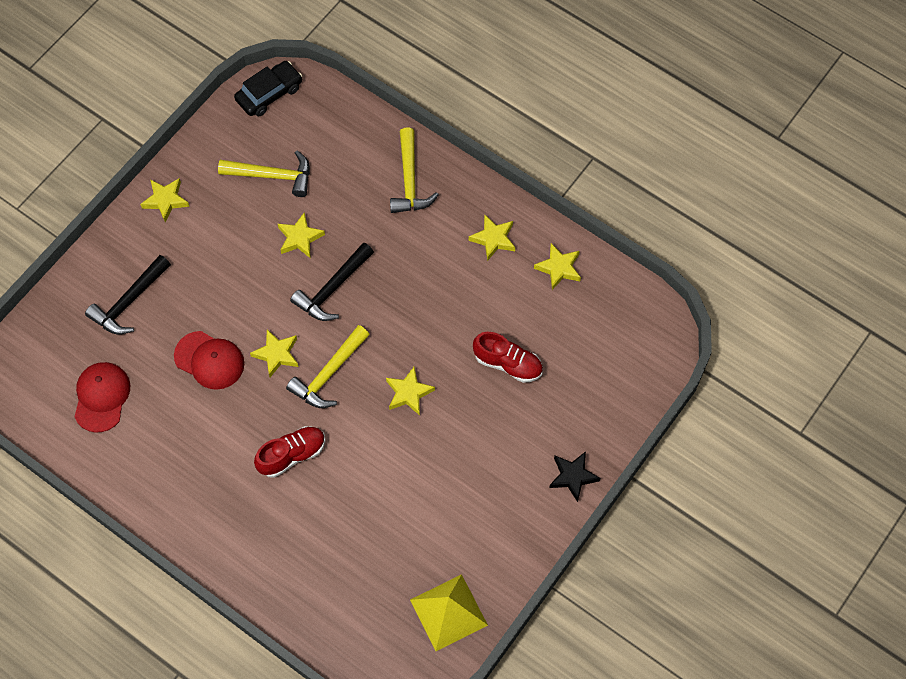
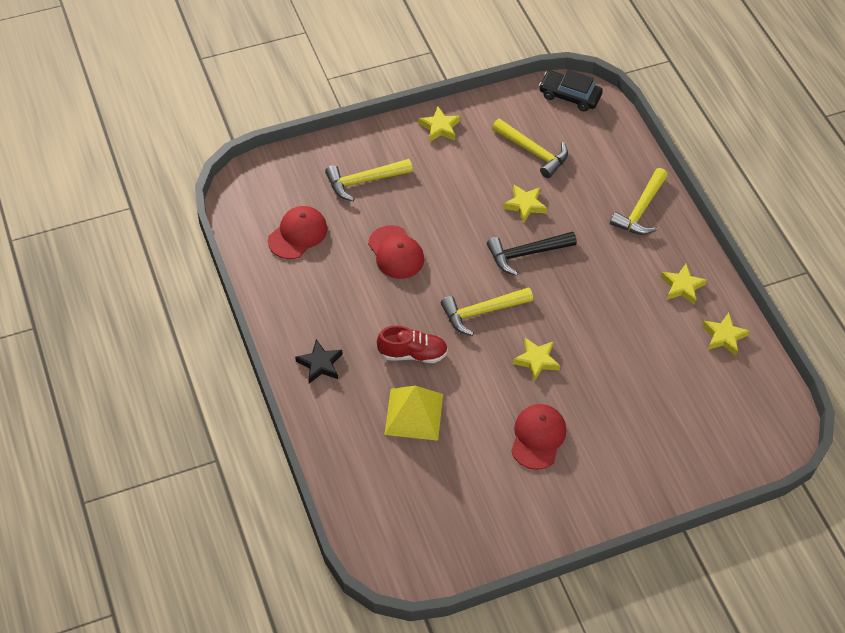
camera: 30 degrees right, 10 degrees down
(129, 301) = (364, 181): black hammer -> yellow hammer
(269, 94) = (569, 96): black car -> black car turned 150 degrees counterclockwise
(276, 354) = (450, 276): yellow star -> none
(448, 612) = (458, 541): yellow pyramid -> yellow pyramid (413, 414)
(456, 468) = (538, 437): none -> red cap
(508, 364) = (633, 384): red shoe -> none
(573, 476) = (632, 499): black star -> black star (320, 364)

